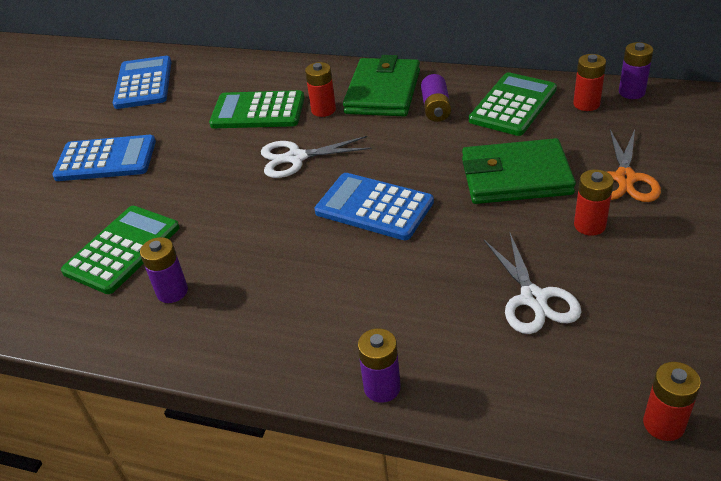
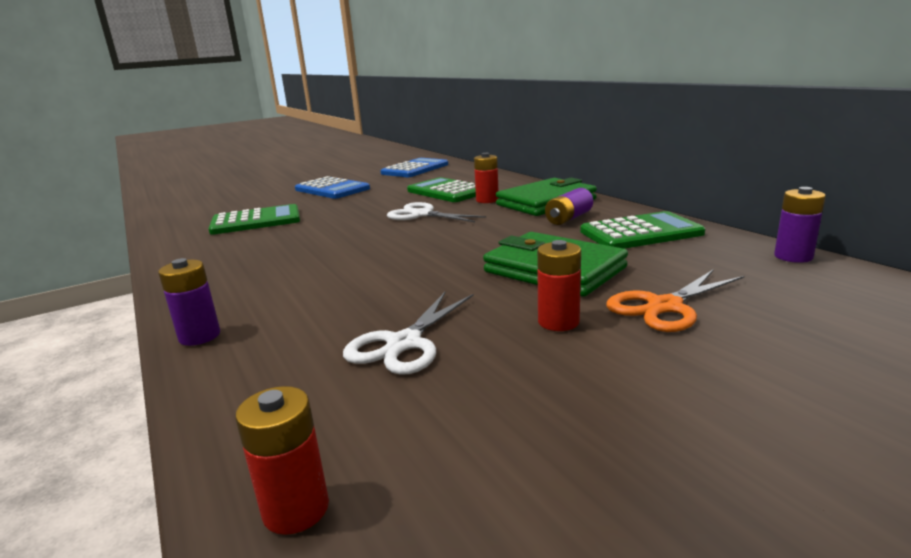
camera: 40 degrees right, 20 degrees down
(172, 292) = (232, 244): purple battery -> none
(374, 207) = (414, 249): blue calculator -> none
(586, 104) = (720, 250): red battery -> none

